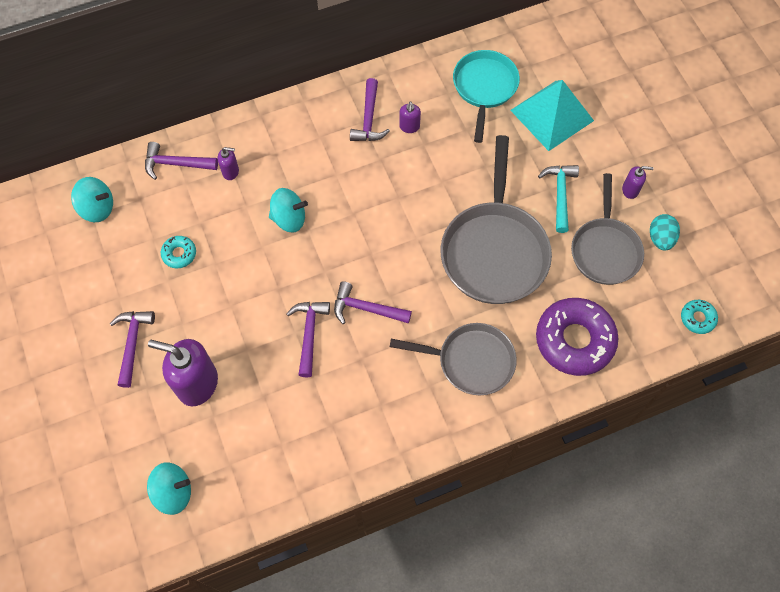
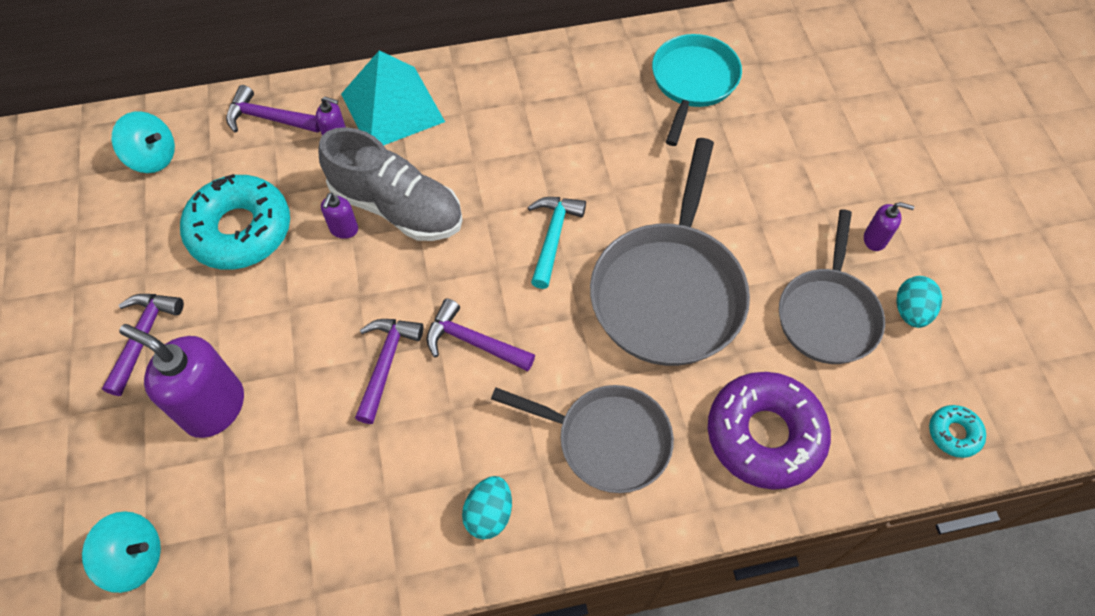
camera: 10 degrees right, 5 degrees down
(179, 254) = (240, 230): turquoise donut -> turquoise donut, size x2.21
(289, 218) = (397, 207): turquoise spinning top -> grey shoe
(369, 119) = (532, 99): purple hammer -> none
(402, 423) = (489, 514): none -> turquoise egg
(409, 127) = (583, 116): purple soap dispenser -> purple soap dispenser (344, 229)
(552, 115) = (778, 128): turquoise pyramid -> turquoise pyramid (392, 107)
(560, 194) = (774, 230): turquoise hammer -> turquoise hammer (553, 237)

